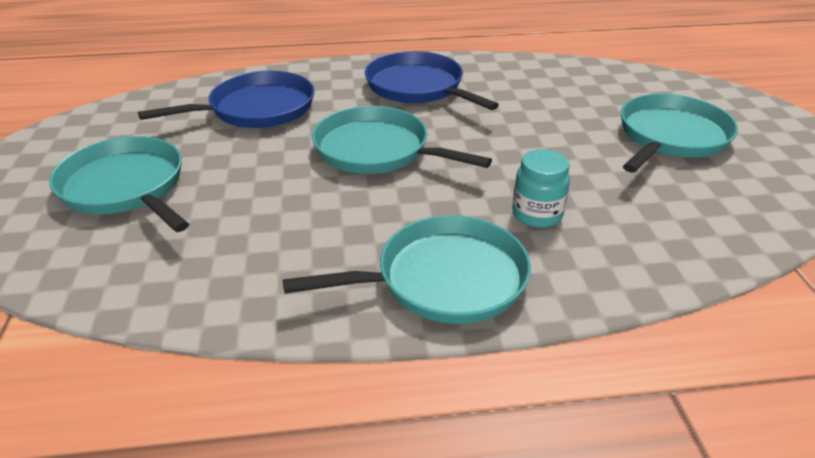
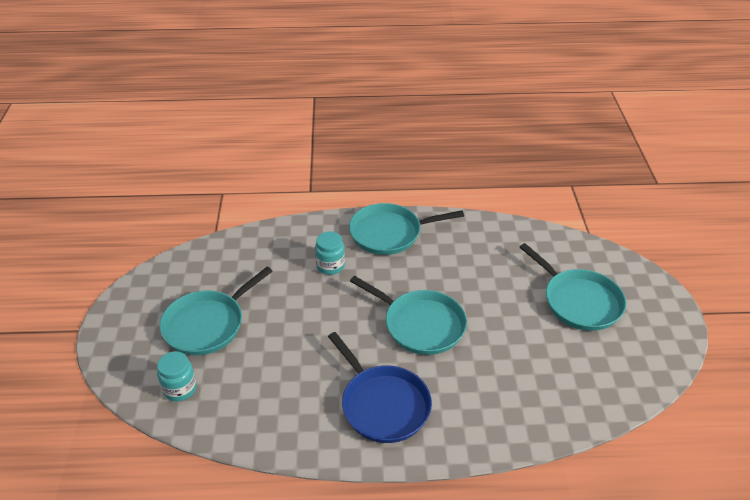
camera: 175 degrees left, 5 degrees up
(257, 109) = (520, 381): blue pan -> none
(647, 87) = (180, 389): none -> turquoise jar

